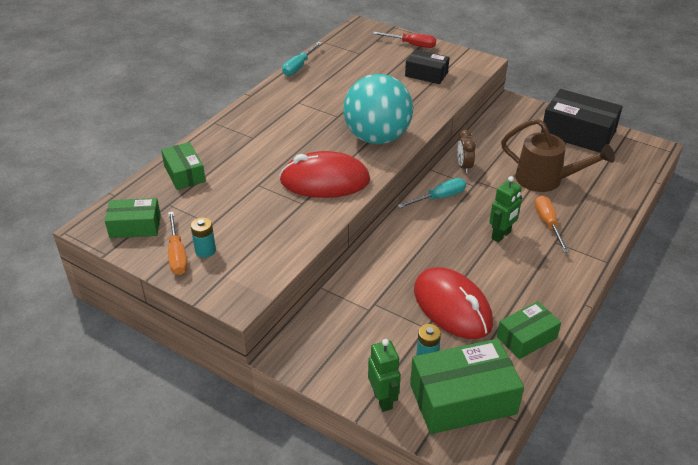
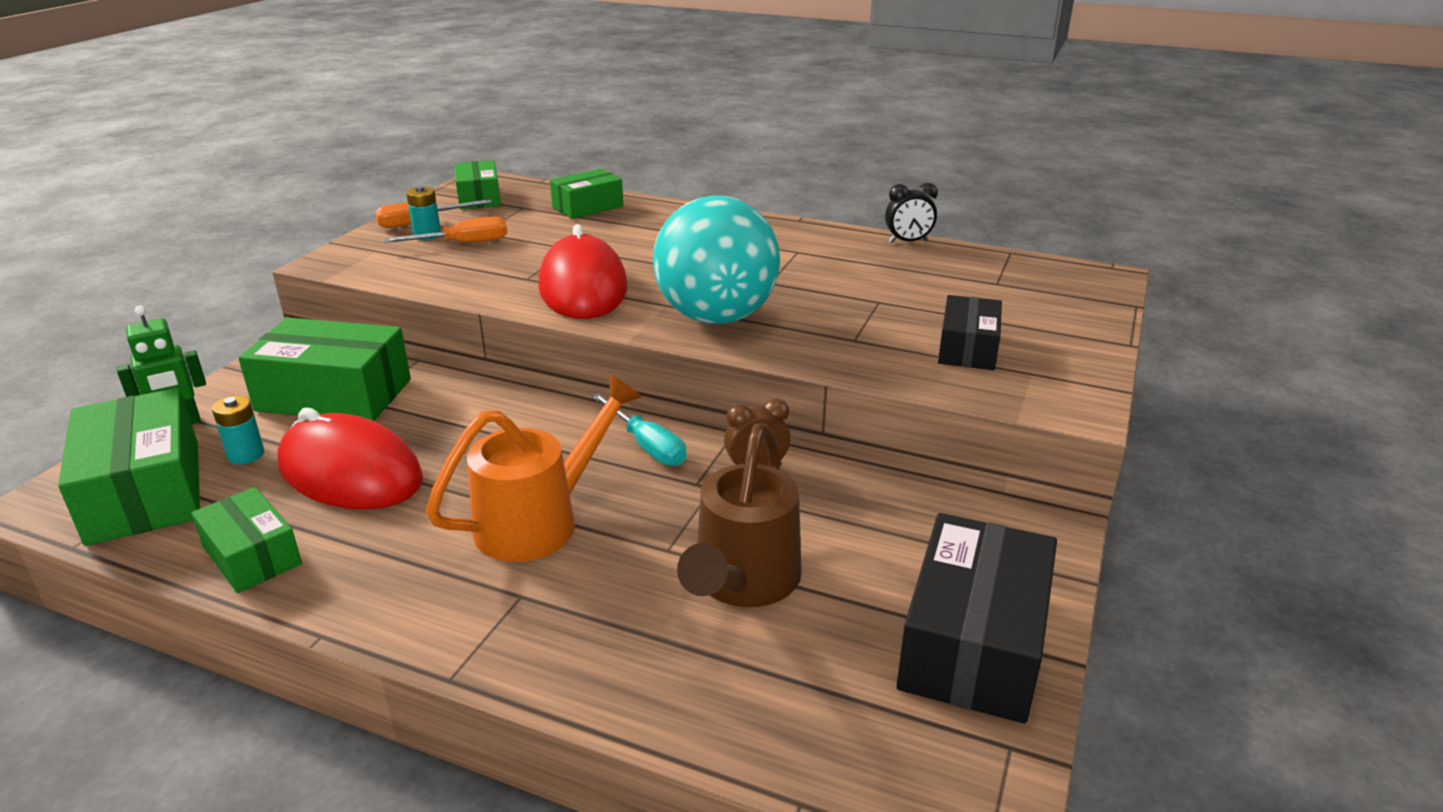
camera: 80 degrees right, 10 degrees down
(299, 66) = (908, 241): turquoise screwdriver -> black clock
(360, 324) = (334, 395): none -> green box
(411, 45) = (1077, 327): red screwdriver -> none
(452, 307) = (350, 473): red mouse -> red mouse turned 75 degrees clockwise
(501, 235) = (539, 521): green robot -> orange watering can
(548, 224) = (581, 584): orange screwdriver -> orange screwdriver (463, 243)

